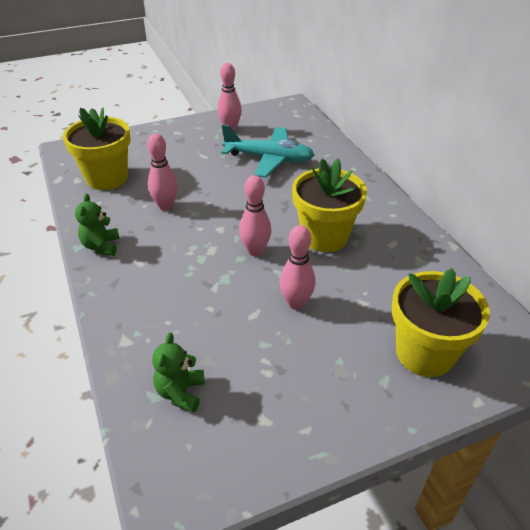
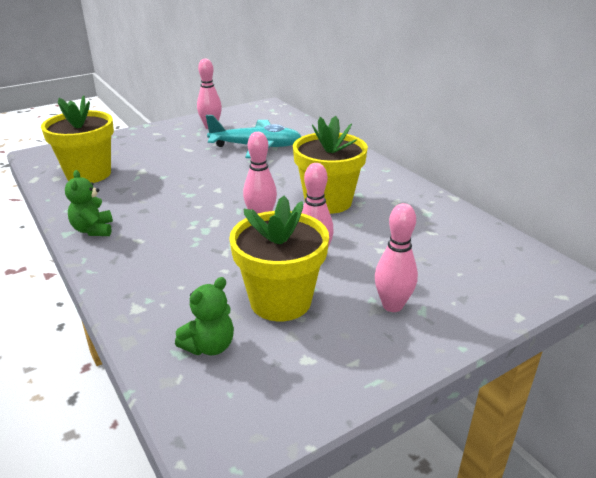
camera: 10 degrees left, 10 degrees down
(166, 206) = (157, 191): pink bowling pin -> pink bowling pin (392, 305)
(180, 392) = (209, 346): green teddy bear -> green teddy bear turned 135 degrees counterclockwise
(424, 353) = (454, 283): yellow flower pot -> yellow flower pot (280, 301)

